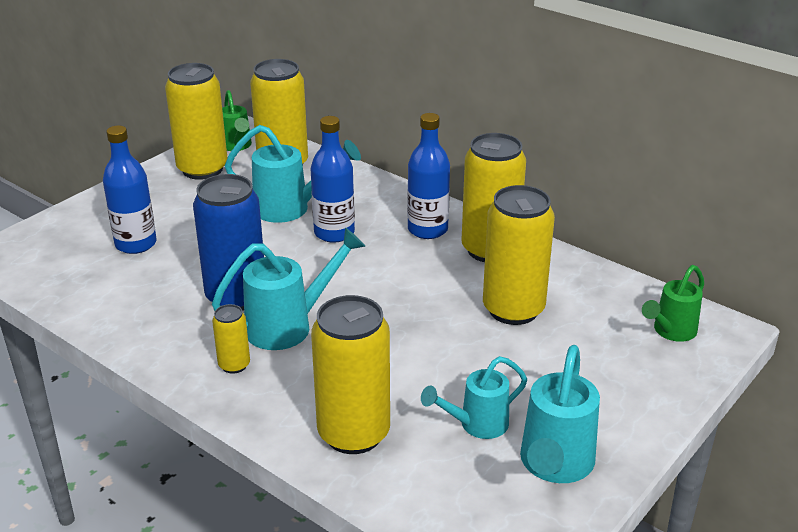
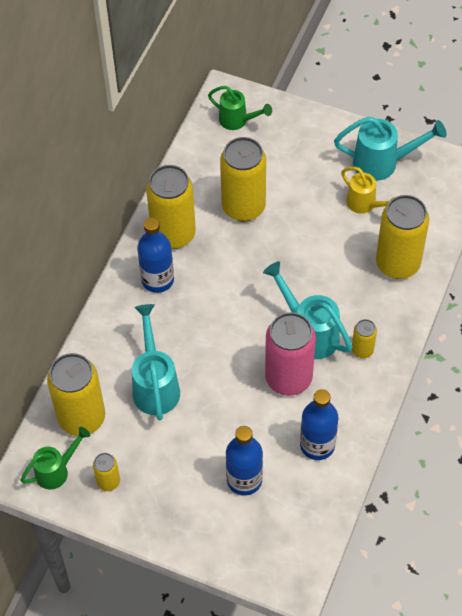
camera: 105 degrees left, 25 degrees up
(202, 169) = (108, 482): yellow can -> yellow can, size x0.48
(236, 297) = (288, 378): blue can -> pink can
(334, 233) = (182, 342): blue bottle -> blue bottle (317, 445)
(476, 425) = (365, 205): turquoise watering can -> yellow watering can

